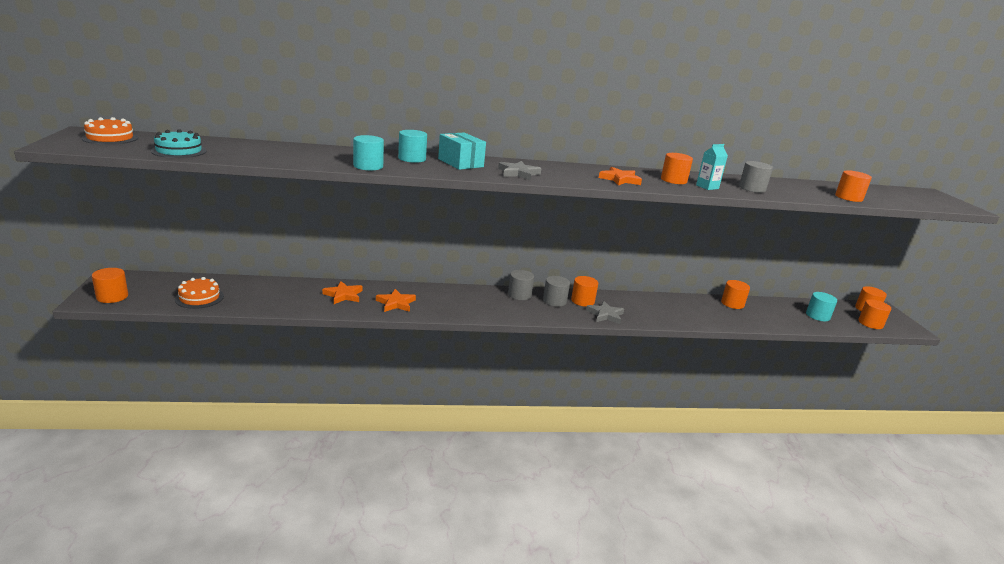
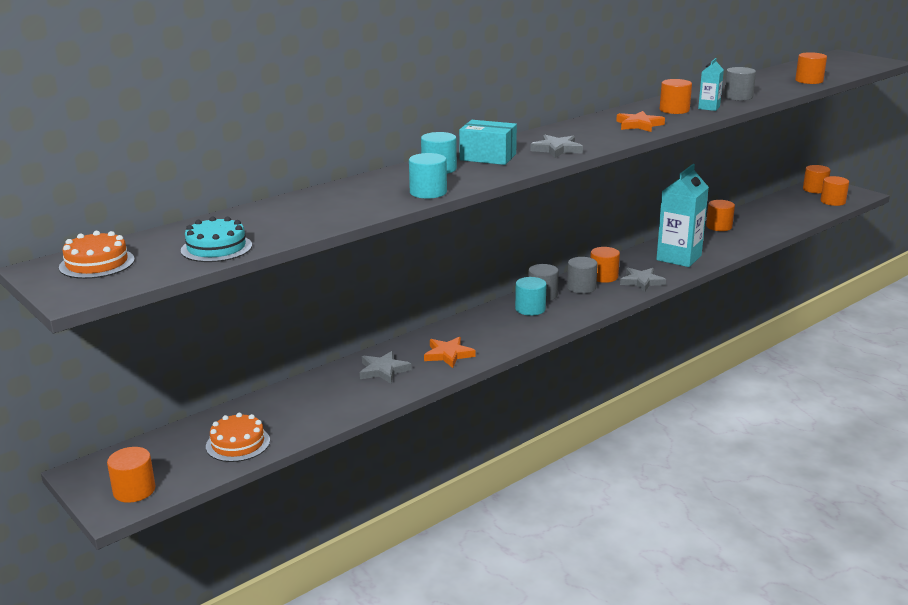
camera: 30 degrees left, 0 degrees up
(343, 295) = (383, 370): orange star -> grey star
(662, 311) = (679, 258): none -> turquoise carton
(817, 316) = (791, 210): turquoise cylinder -> turquoise cylinder (530, 309)

